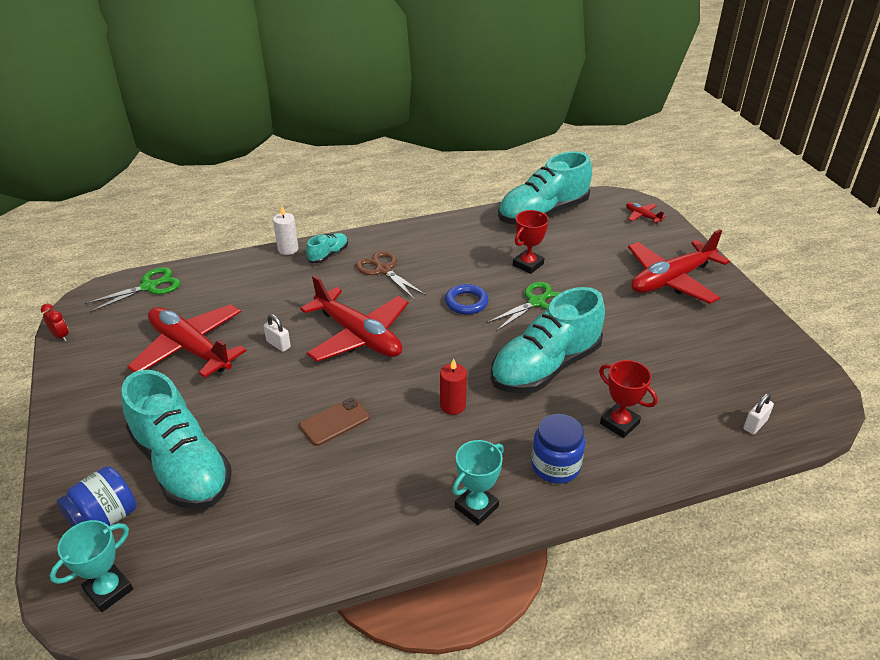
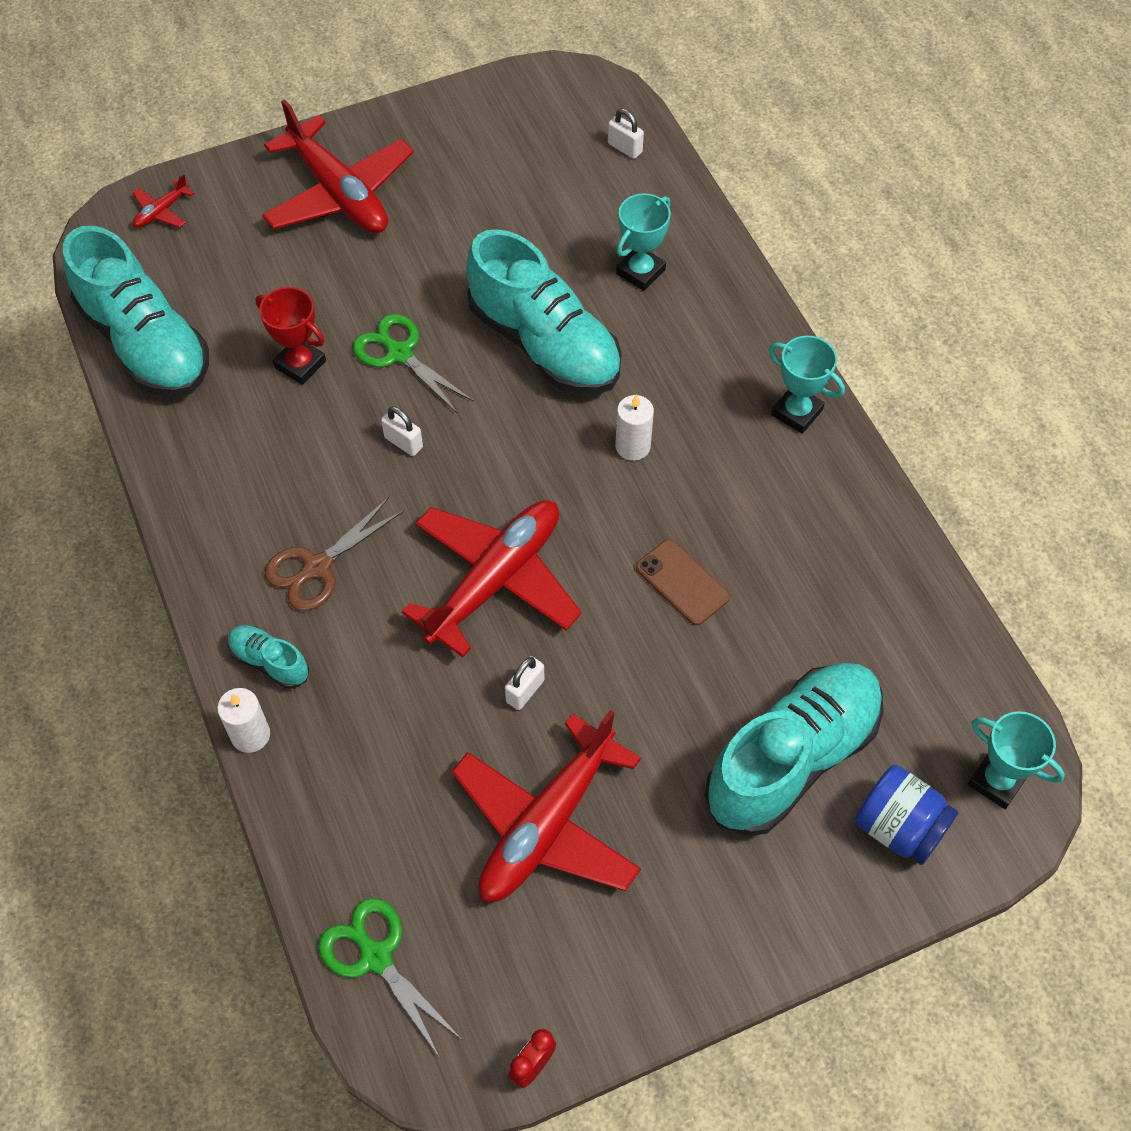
camera: 95 degrees left, 20 degrees up
(452, 406) = (632, 446): red candle -> white candle
(466, 302) = (403, 442): blue ring -> white padlock
(555, 466) = (720, 336): blue jar -> none
(619, 423) = (640, 272): red trophy -> turquoise trophy

